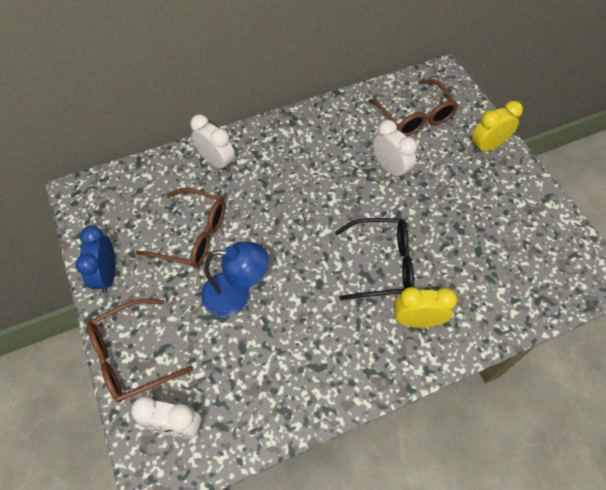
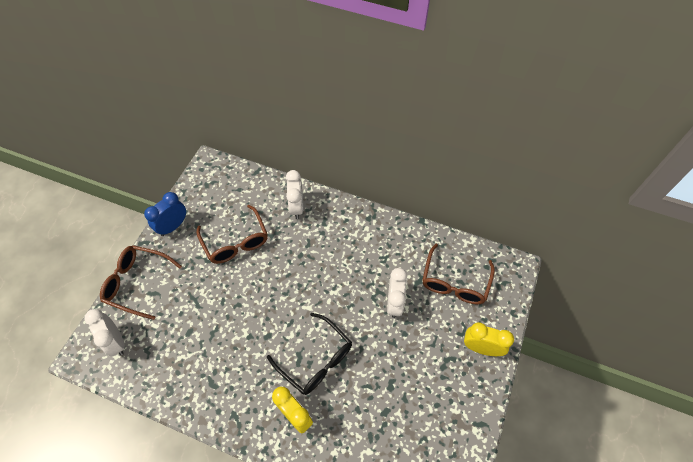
camera: 45 degrees right, 0 degrees up
(236, 294) = (219, 298): blue lamp -> none

